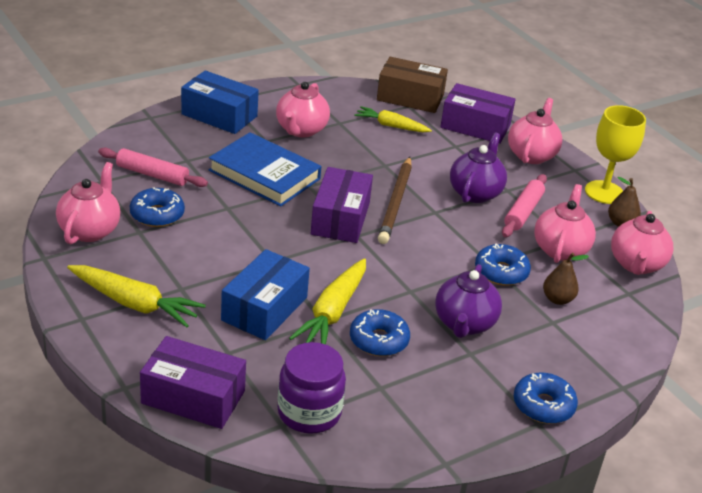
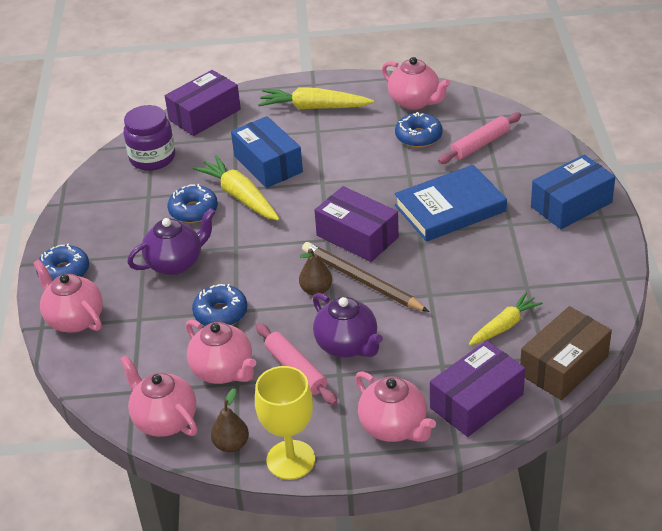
camera: 125 degrees right, 5 degrees up
(134, 303) = (314, 107): yellow carrot -> yellow carrot turned 45 degrees clockwise
(301, 130) = (521, 253): pink teapot -> pink teapot (74, 319)
(464, 324) = (176, 263): purple teapot -> purple teapot turned 105 degrees clockwise
(557, 299) = (161, 335): brown pear -> brown pear (316, 290)

